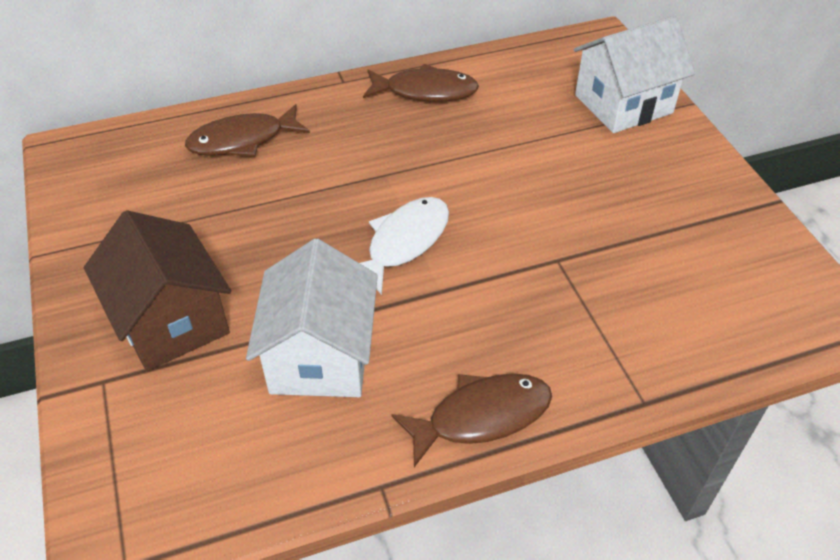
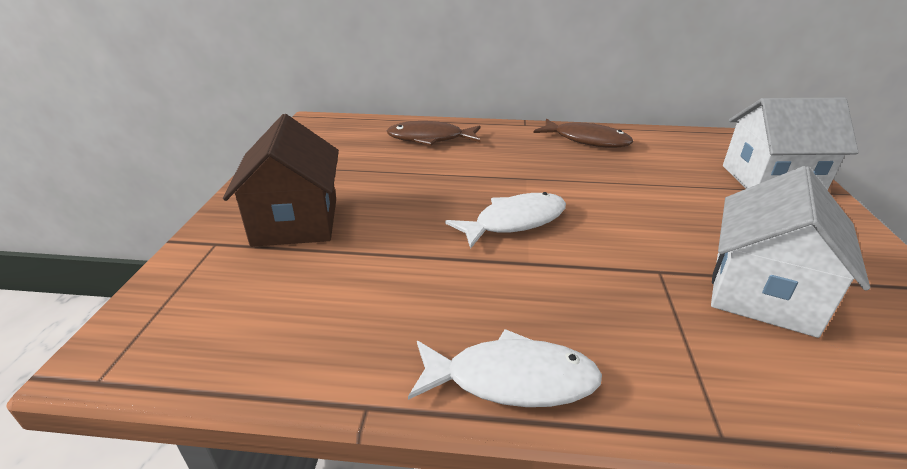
camera: 25 degrees right, 15 degrees down
(320, 356) = (389, 278): white house -> white house (763, 292)
(481, 416) = (511, 379): brown fish -> white fish

